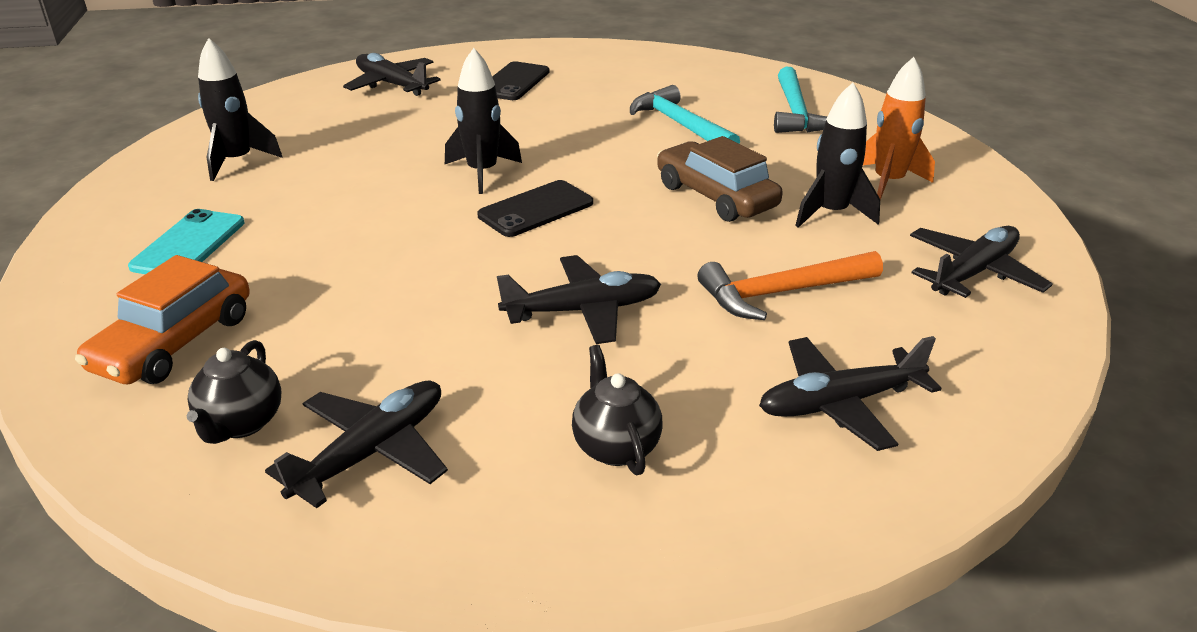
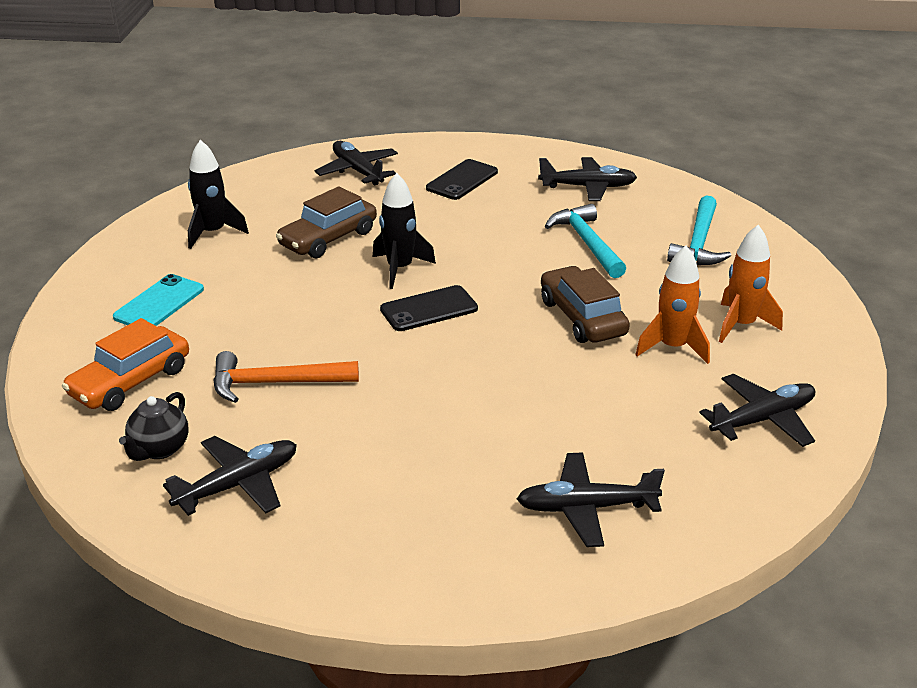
camera: 15 degrees right, 0 degrees up
(383, 152) = (328, 238): none -> brown car
(583, 311) = (428, 403): black plane -> black plane (588, 187)
(615, 446) = (405, 510): black teapot -> none
(782, 293) = (591, 412): orange hammer -> orange hammer (276, 383)
(831, 213) = (672, 347): black rocket -> orange rocket

